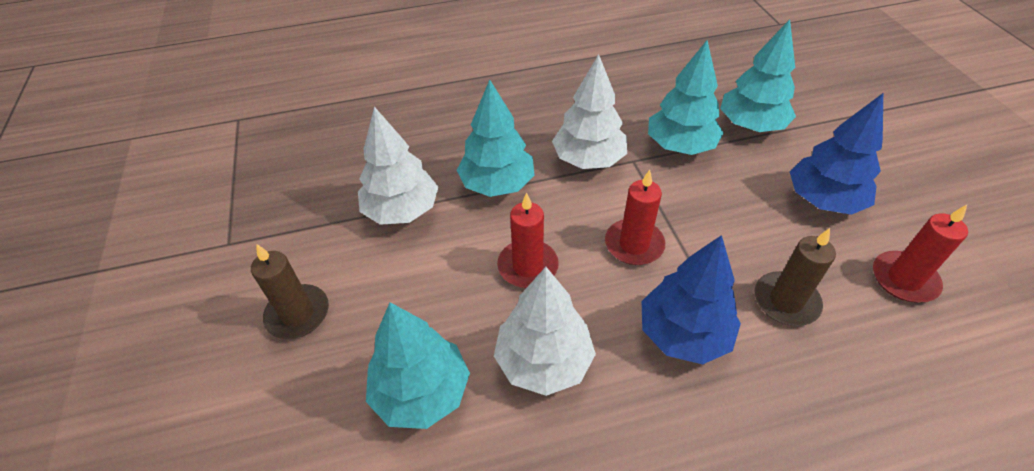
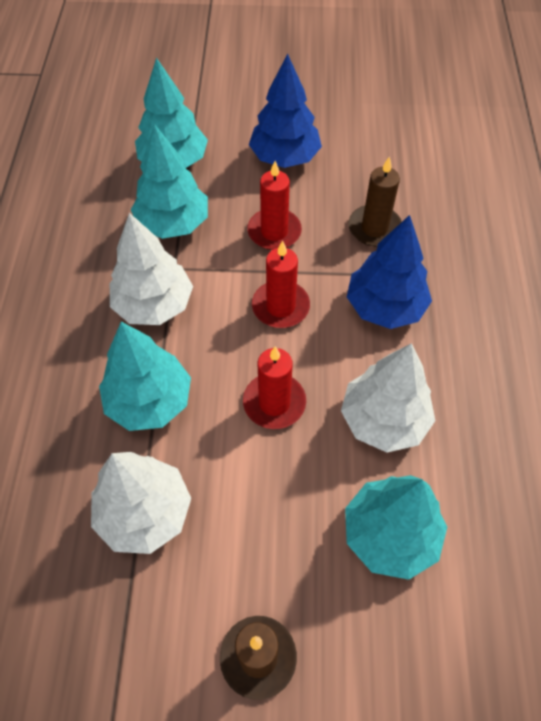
camera: 75 degrees left, 10 degrees up
(904, 279) = (377, 152): red candle -> red candle (274, 232)

